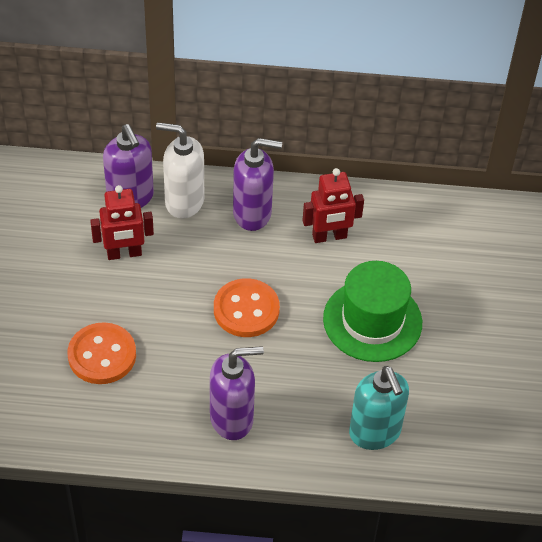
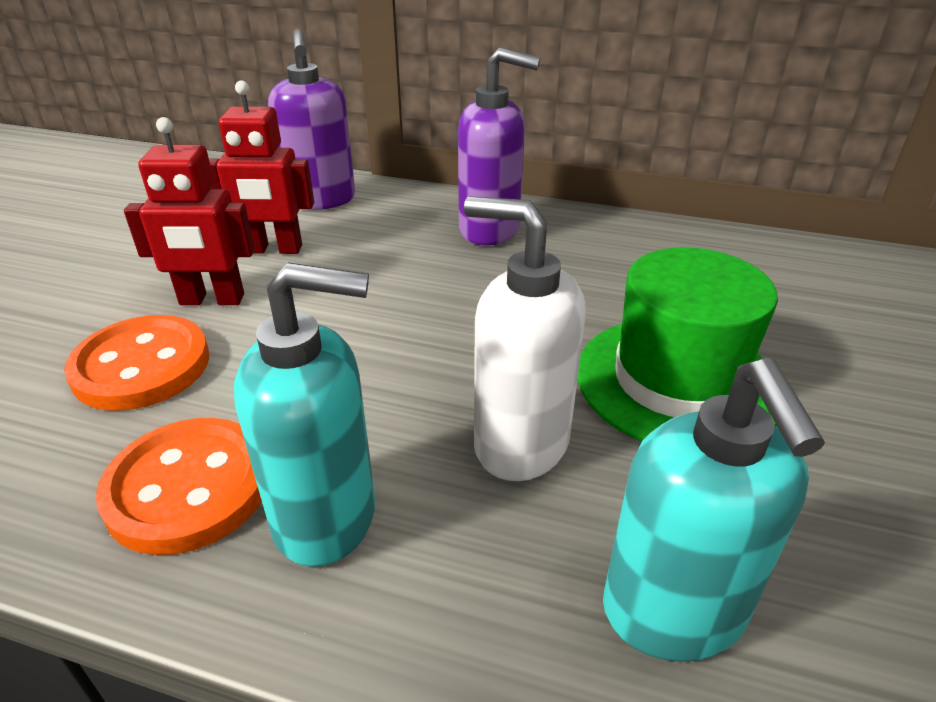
camera: 15 degrees right, 15 degrees down
(184, 202) = (393, 210): white soap dispenser -> white soap dispenser (520, 443)
(232, 419) = (326, 517): purple soap dispenser -> turquoise soap dispenser
(246, 310) = (436, 336): orange button -> orange button (188, 488)
(329, 237) = (607, 265): red robot -> red robot (212, 300)

